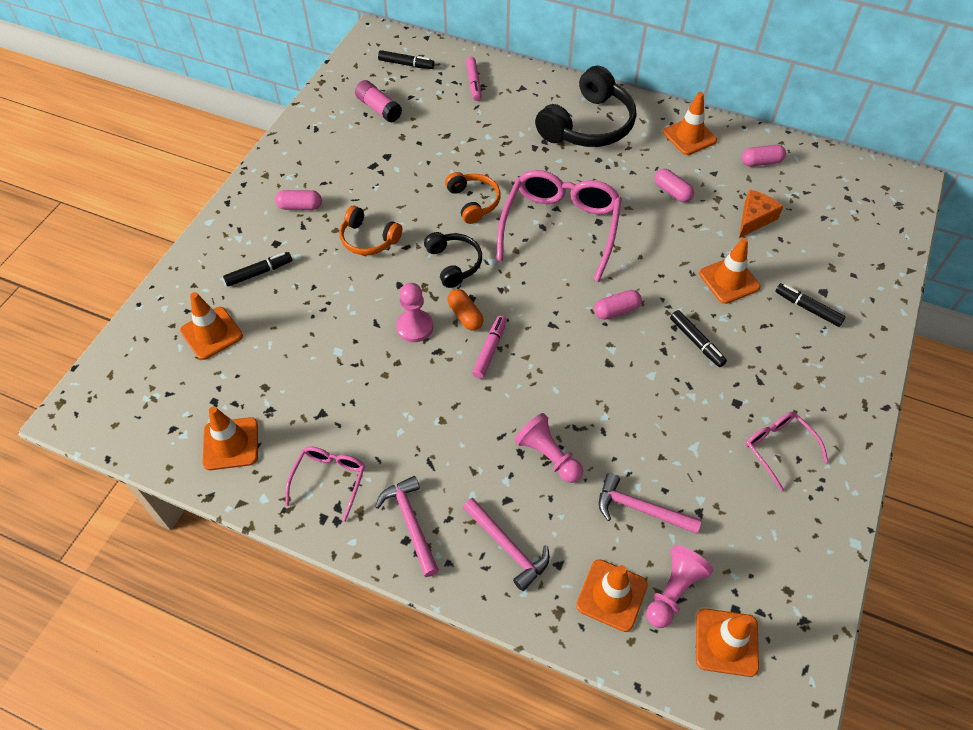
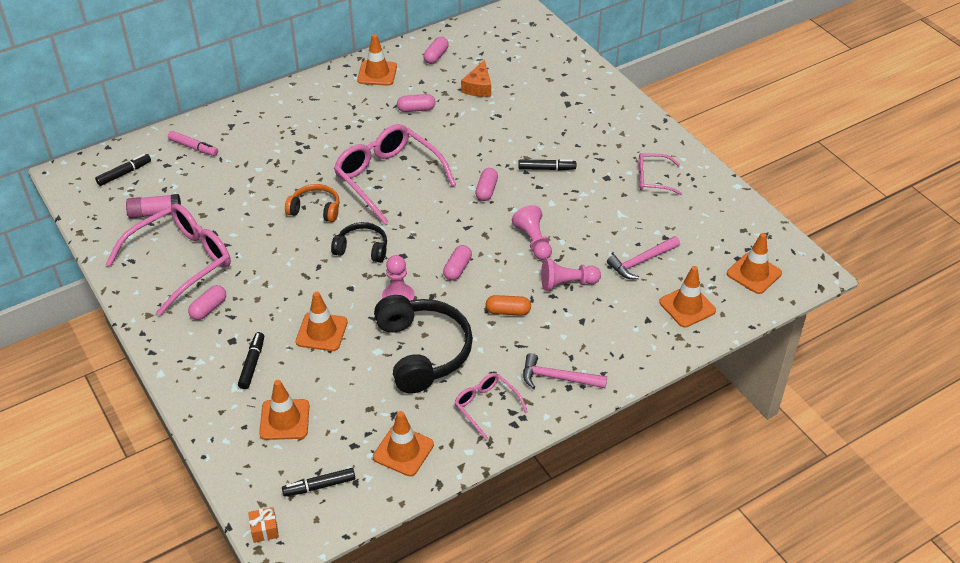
camera: 55 degrees left, 10 degrees down
(83, 394) = (264, 530): none -> orange gift
(338, 158) = (181, 262): none -> pink glasses
(368, 239) = (288, 284): orange headphones -> none
(465, 315) = (415, 266): orange capsule -> orange capsule (508, 311)
(490, 350) = (457, 269): pink marker -> pink capsule
(508, 547) = (616, 338): pink hammer -> none
(588, 125) = (309, 113): black headphones -> black headphones (422, 351)
(673, 591) = (706, 277): pink pawn -> pink pawn (533, 241)
(729, 280) = (514, 127): orange traffic cone -> orange traffic cone (321, 332)
(754, 219) = (478, 87): orange cheese -> orange cheese turned 150 degrees counterclockwise
(807, 308) = (569, 107): black marker -> black marker (319, 486)

